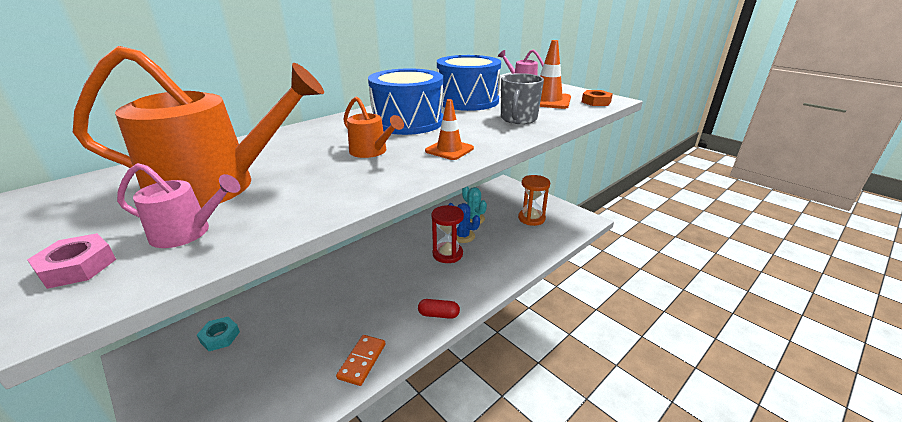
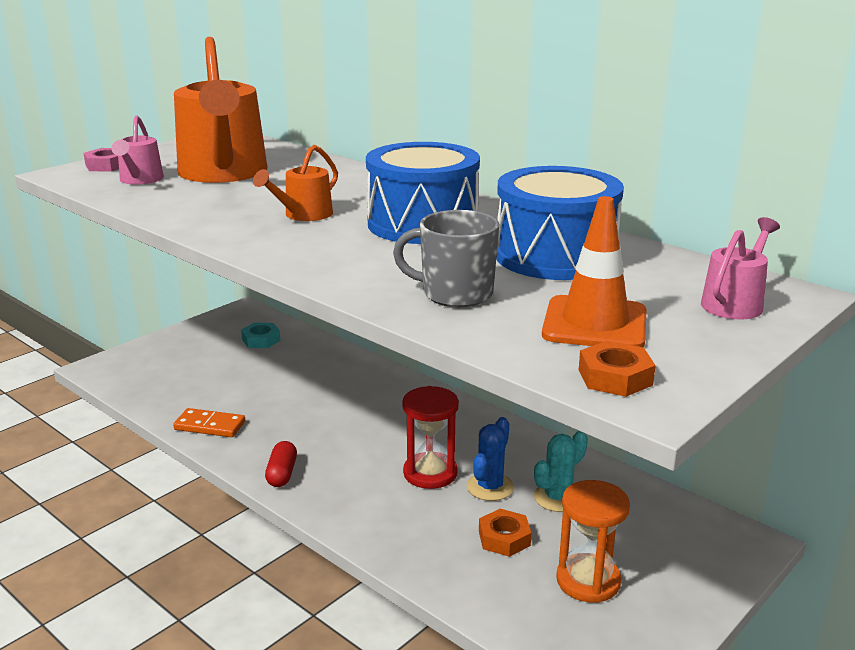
camera: 85 degrees right, 5 degrees down
(449, 150) = (307, 251): orange traffic cone -> none
(504, 236) = (504, 538): none -> orange nut

